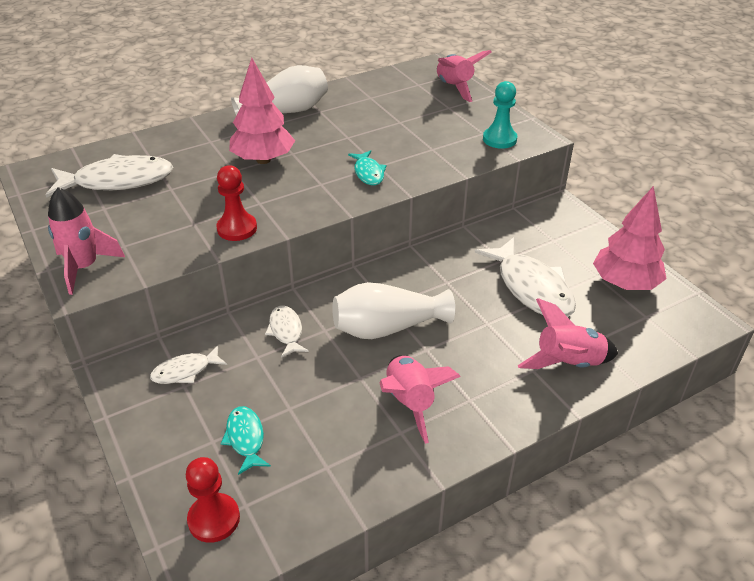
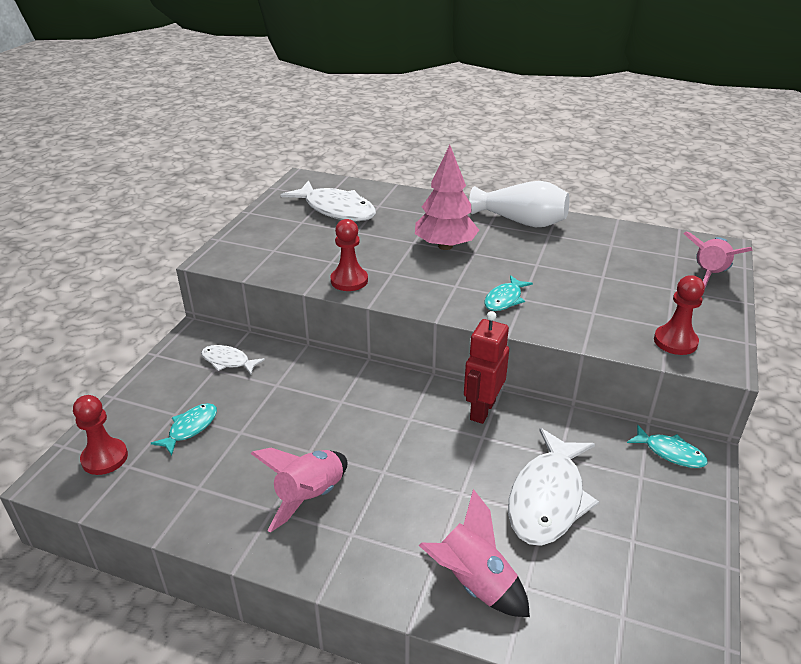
camera: 50 degrees right, 5 degrees down
(85, 267) = (235, 250): pink rocket -> none
(286, 331) = (317, 383): white fish -> none
(387, 328) = (382, 433): white vase -> none
(421, 266) = (482, 410): none -> red robot
(499, 139) = (675, 341): turquoise pawn -> red pawn
(546, 216) = (670, 453): none -> turquoise fish
(625, 283) = (652, 570): pink tree -> none

